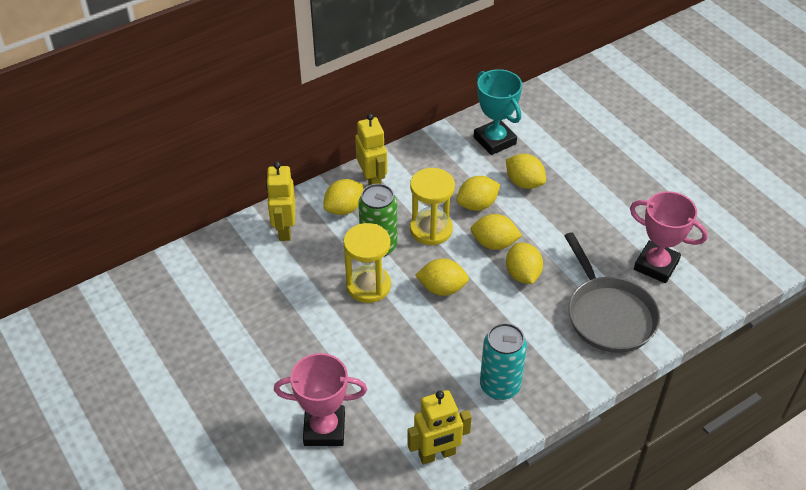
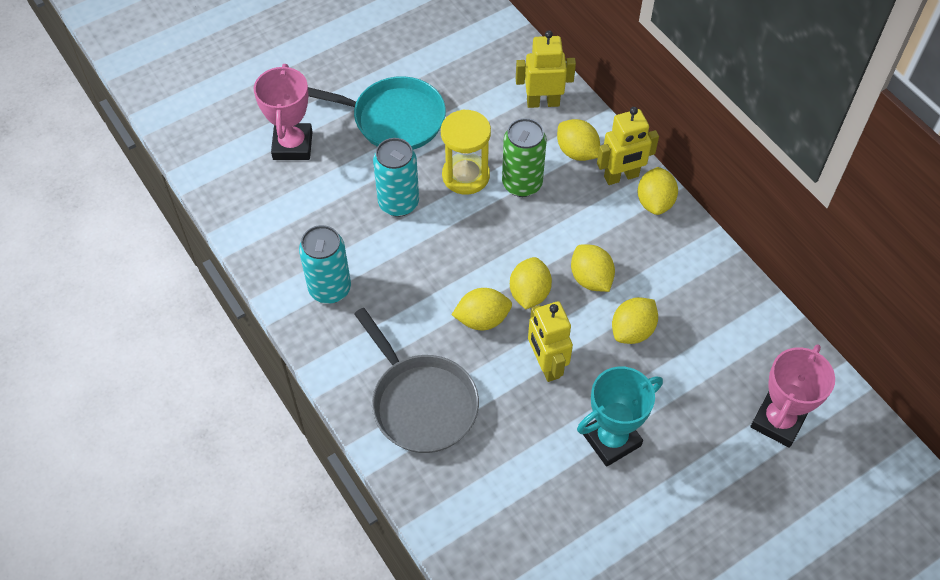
camera: 90 degrees right, 10 degrees up
(295, 343) = (393, 119): none -> turquoise pan
(400, 336) = (398, 203): none -> turquoise can
(431, 229) = (549, 232): yellow hourglass -> none
(437, 454) = (255, 233): yellow robot -> yellow robot (546, 365)
(442, 288) = (462, 241): yellow lemon -> yellow lemon (655, 202)
(494, 140) = (706, 302): turquoise trophy -> turquoise trophy (611, 439)
(608, 315) = (421, 403): grey pan -> grey pan turned 105 degrees counterclockwise
(656, 265) = (498, 466): pink trophy -> pink trophy (778, 421)

